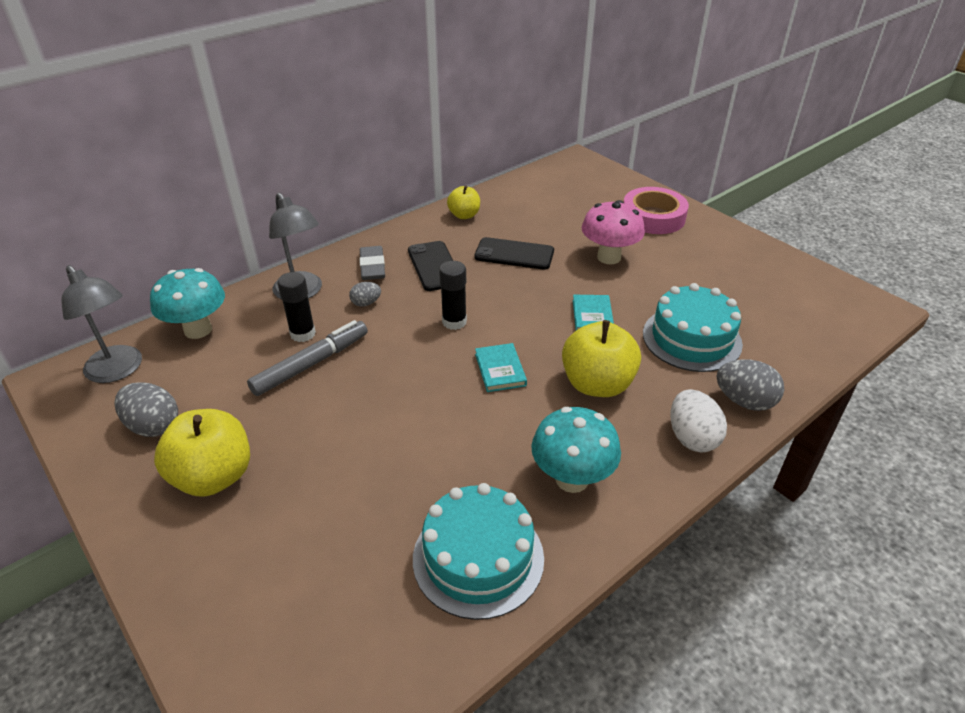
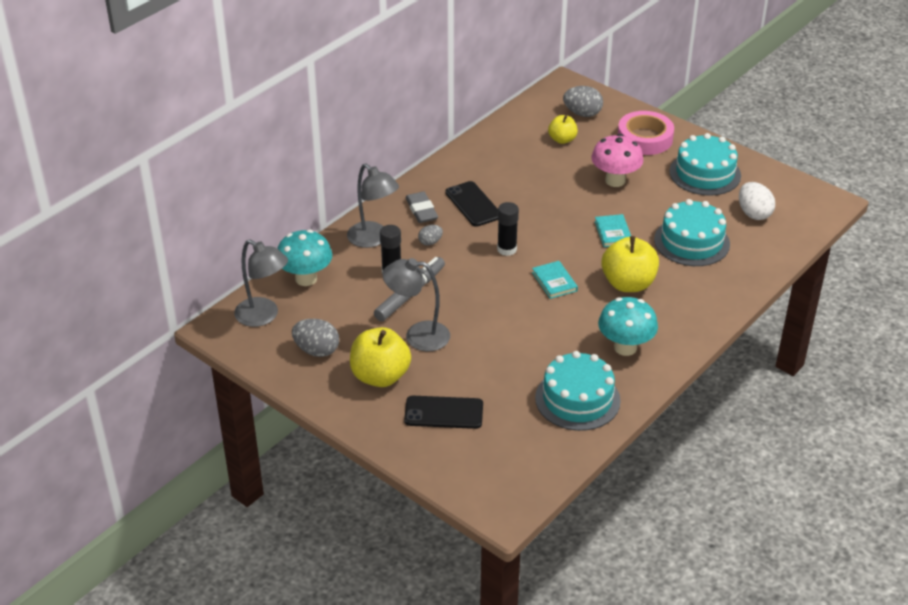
camera: 10 degrees left, 0 degrees up
(293, 422) = (418, 336): none -> grey lamp
(464, 215) = (481, 154): yellow apple -> yellow apple (562, 139)
(514, 254) = (536, 186): black phone -> black phone (443, 413)
(692, 437) = (701, 312): white egg -> white egg (754, 213)
(719, 260) = (705, 173): none -> turquoise cake
(744, 401) = (734, 283): grey egg -> grey egg (582, 113)

